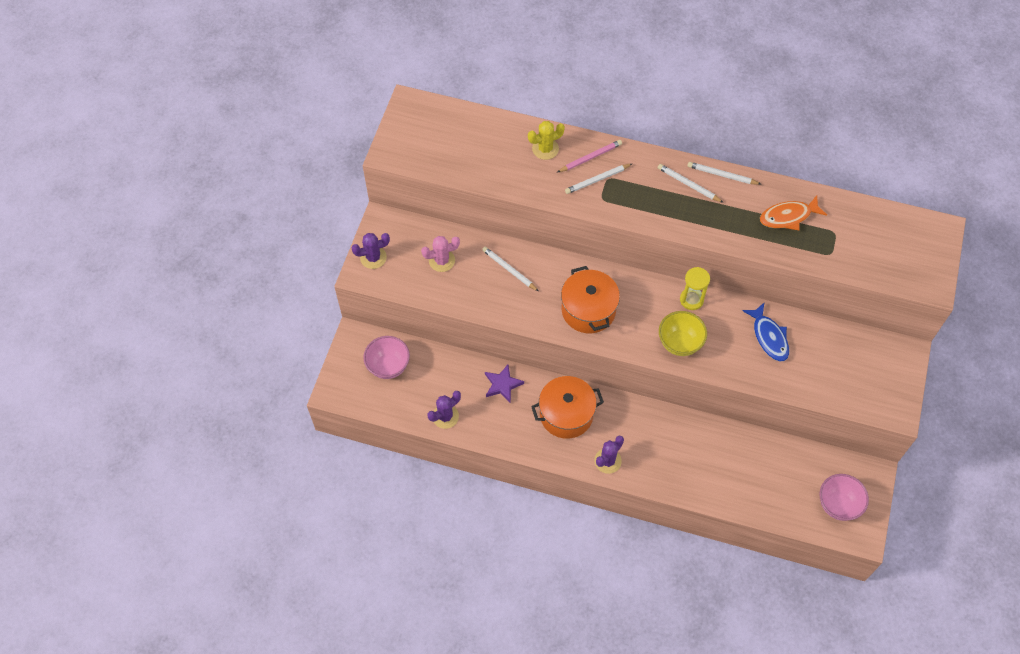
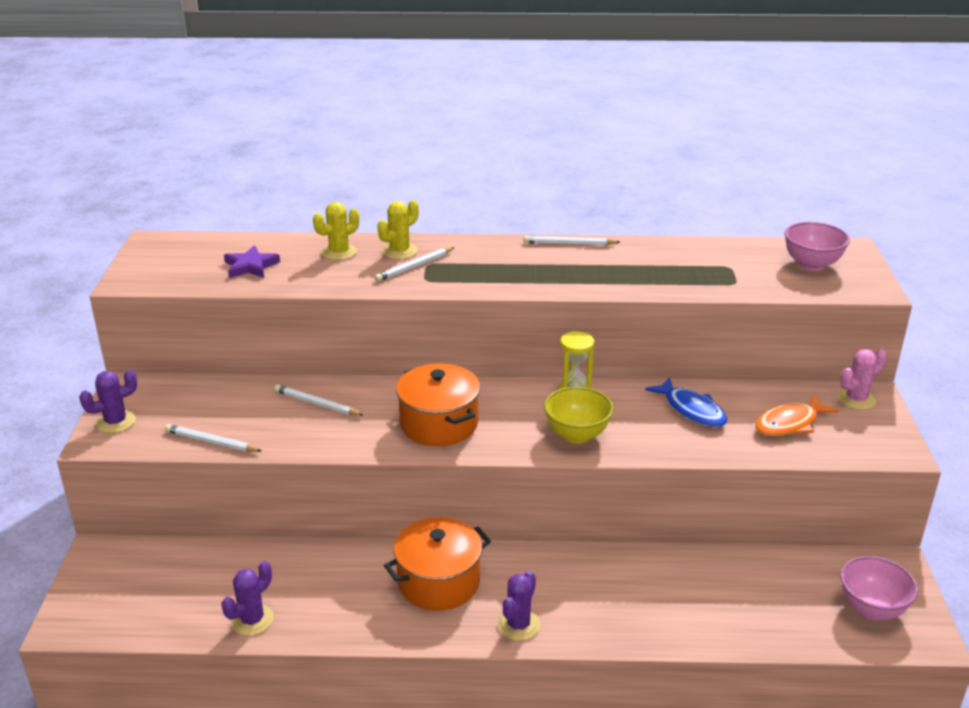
camera: 15 degrees left, 30 degrees down
(388, 366) = (153, 577): pink bowl -> pink bowl (811, 265)
(442, 260) = (218, 410): pink cactus -> pink cactus (856, 399)
(502, 385) = (334, 566): purple star -> purple star (251, 266)
(590, 157) = (399, 251): pink pencil -> yellow cactus
(688, 184) = (531, 255): white pencil -> white pencil (211, 442)
(788, 216) = (666, 262): orange fish -> orange fish (790, 423)

